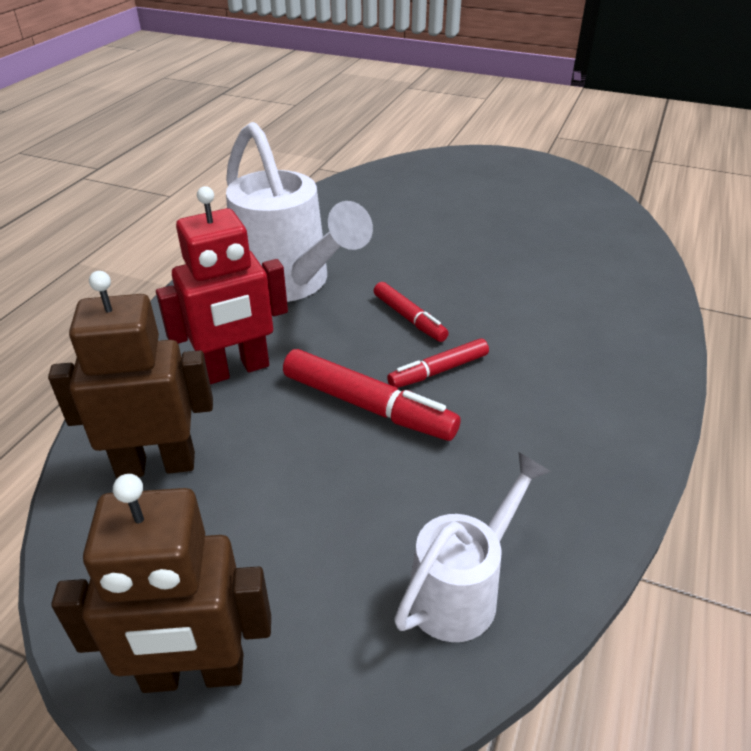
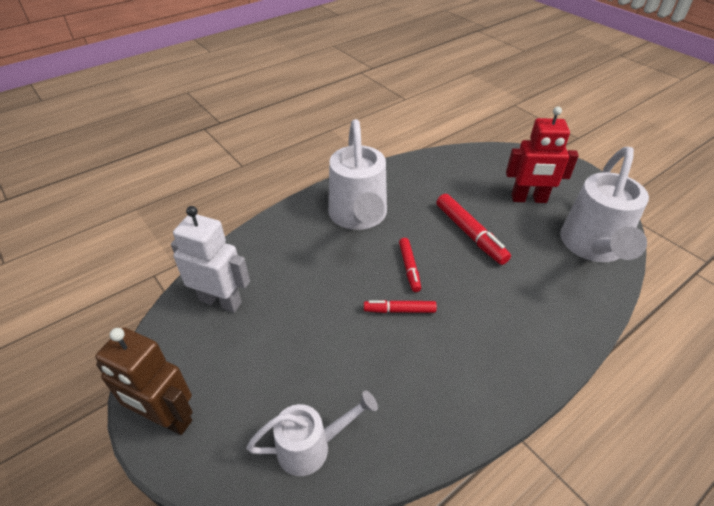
camera: 30 degrees right, 5 degrees up
(156, 465) = (221, 301): brown robot -> white robot
(235, 370) = (293, 262): red robot -> red robot (529, 199)
(367, 405) = (343, 314): red marker -> red marker (470, 233)
(598, 226) = (592, 247): none -> white watering can

